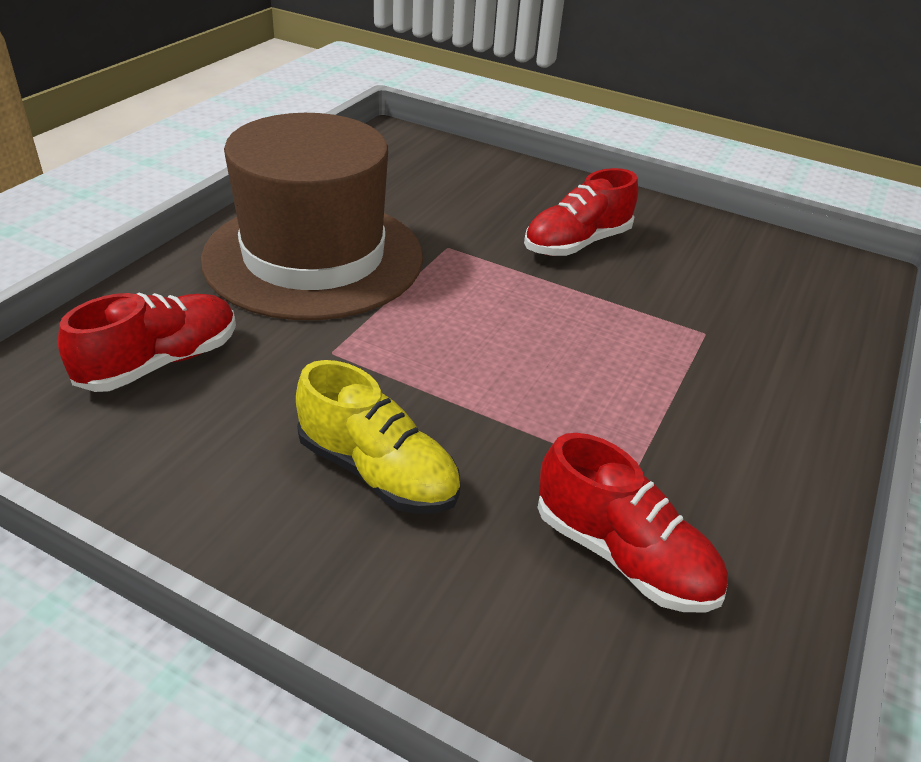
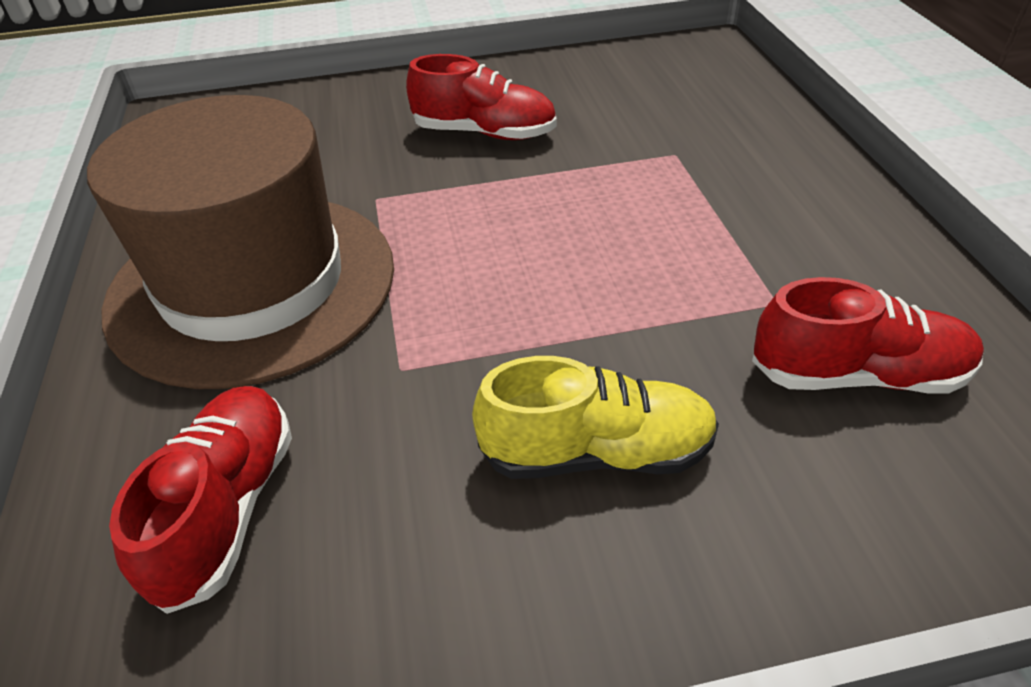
camera: 35 degrees left, 5 degrees up
(577, 243) = (484, 133): red shoe -> red shoe turned 90 degrees counterclockwise

